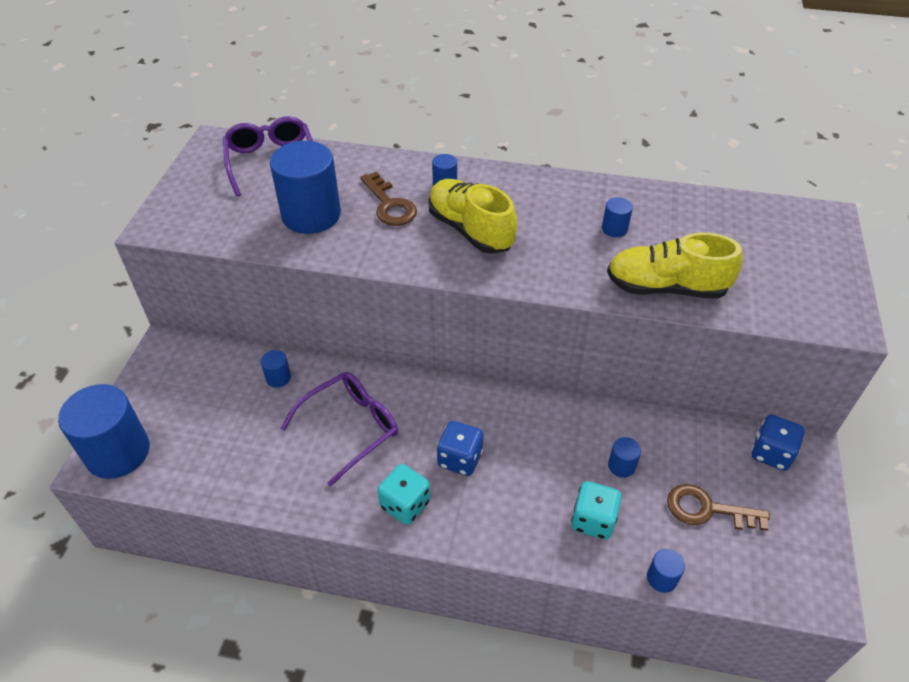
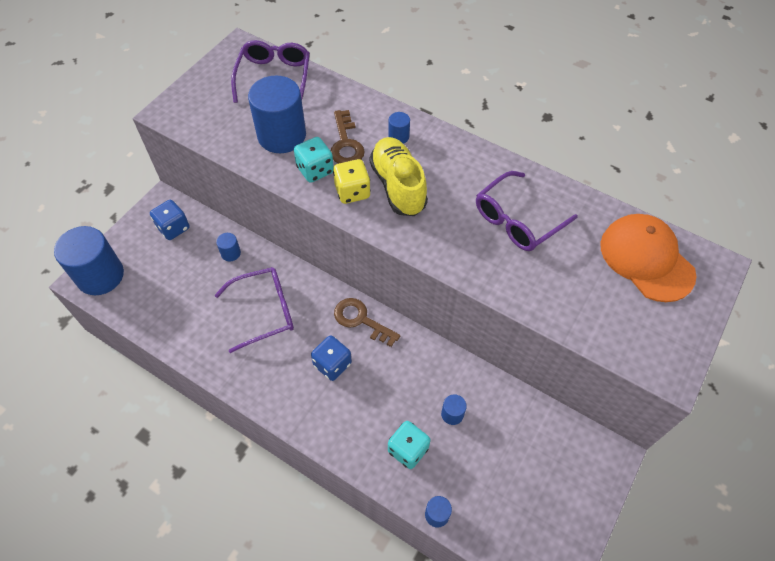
camera: 20 degrees right, 10 degrees up
(405, 504) = (276, 386): turquoise dice -> turquoise dice (315, 170)
(423, 248) = (352, 192): none -> yellow dice
(614, 229) = (517, 220): blue cylinder -> purple glasses
(666, 288) = (530, 289): yellow shoe -> none
(707, 509) = (501, 474): brown key -> brown key (361, 320)
(761, 229) = (646, 259): none -> orange cap
(771, 453) = (580, 447): blue dice -> blue dice (173, 228)

